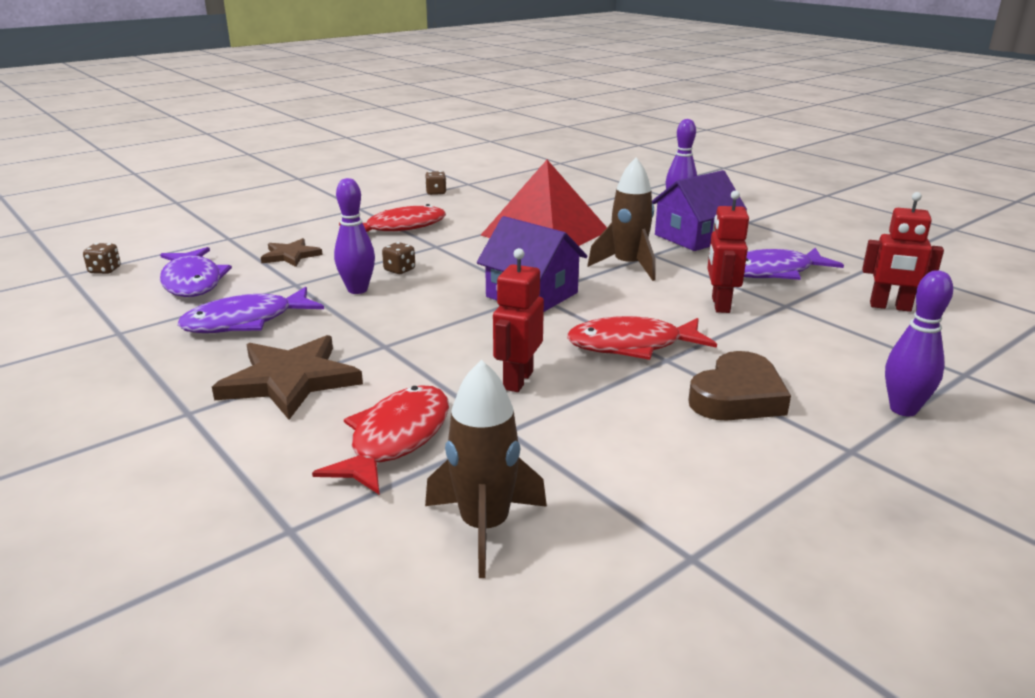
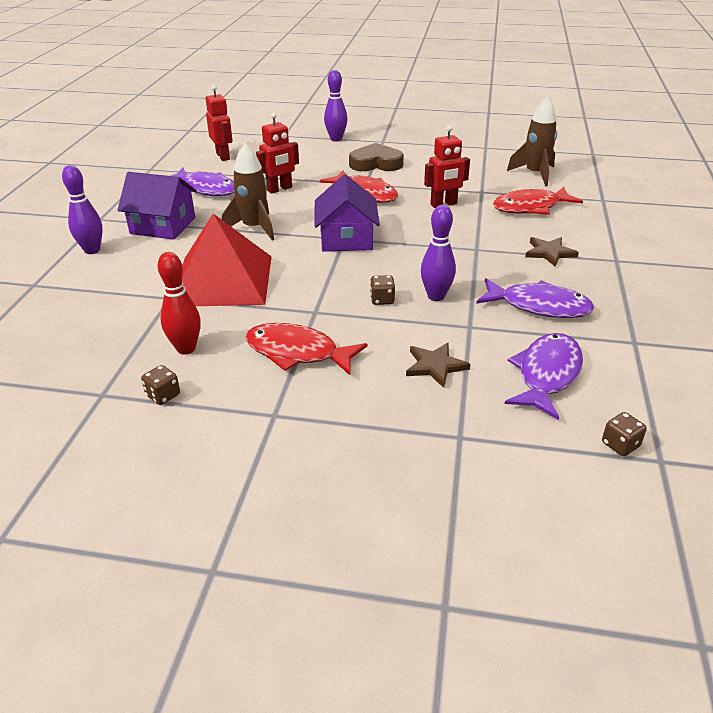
camera: 130 degrees left, 10 degrees up
(290, 380) = (549, 253): brown star -> brown star, size x0.57
(472, 205) = (186, 348): none -> red bowling pin

